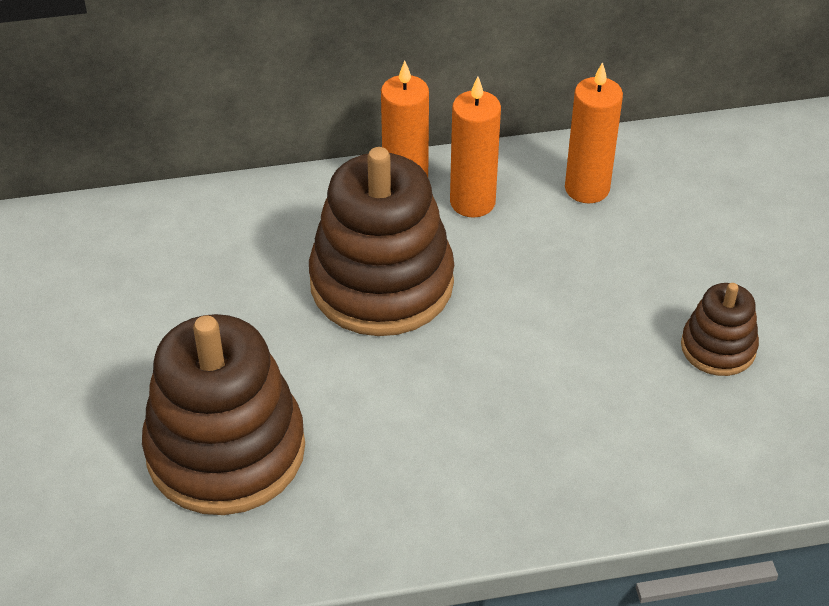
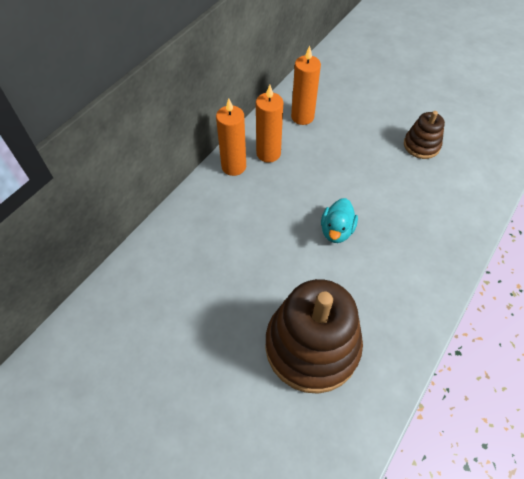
camera: 45 degrees left, 10 degrees up
(381, 283) = (278, 215): brown stacking toy -> none
(432, 357) = (336, 231): none -> turquoise duck

